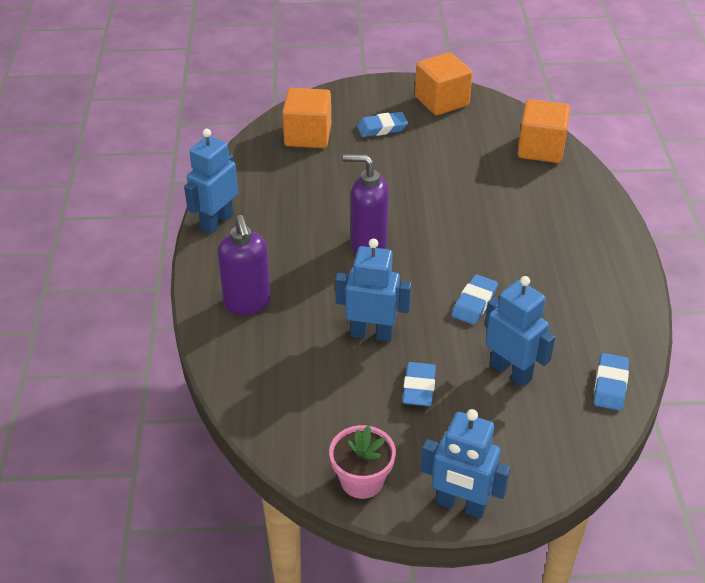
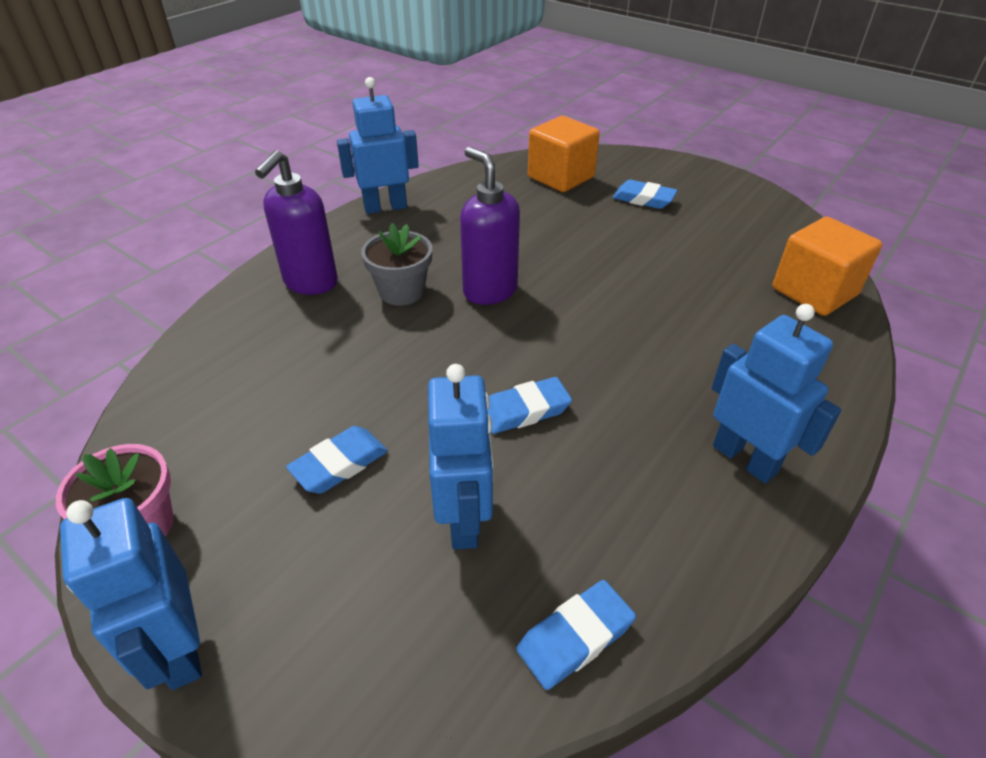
camera: 40 degrees right, 0 degrees up
(315, 275) = (401, 291): none -> grey flower pot
(371, 334) = (374, 375): blue robot -> blue robot (745, 458)
(441, 101) = (741, 201): orange cube -> none

